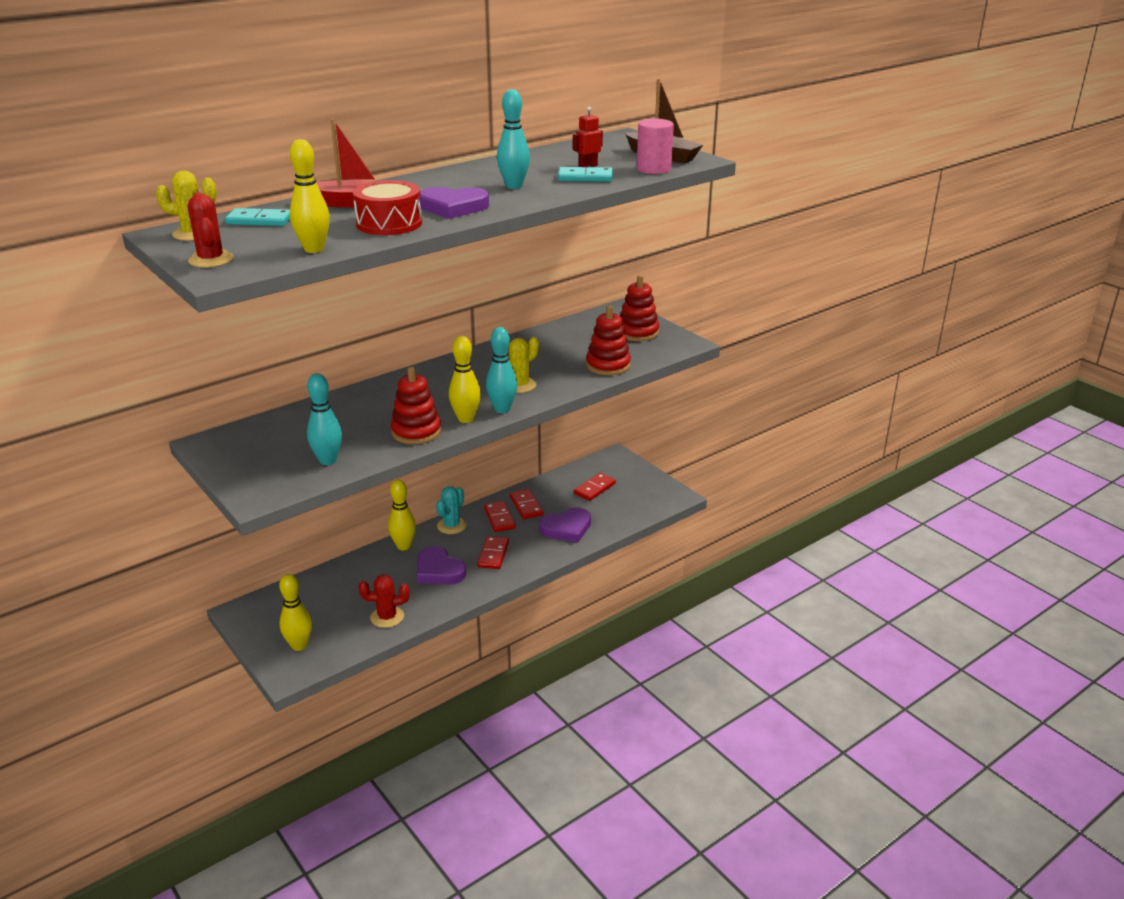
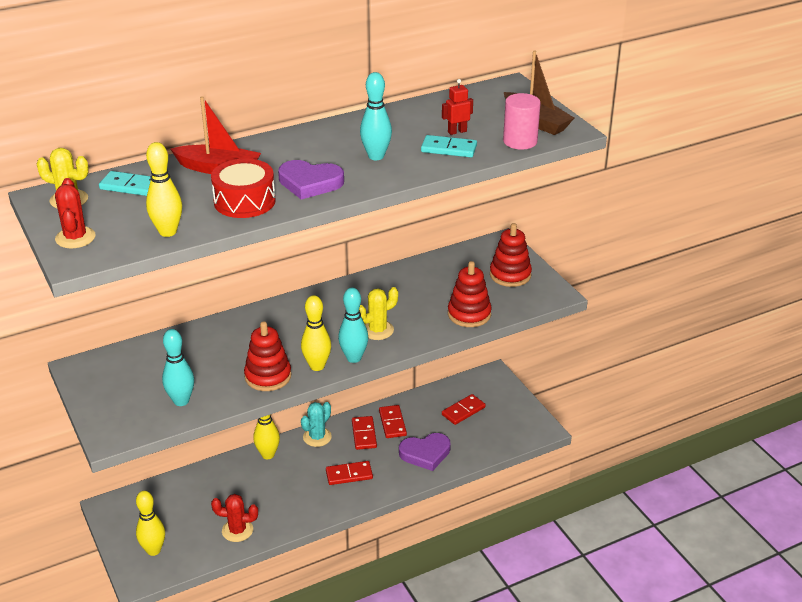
camera: 10 degrees right, 5 degrees up
(438, 570) = (294, 486): purple heart -> none
(493, 554) = (349, 474): red domino -> red domino turned 60 degrees clockwise

